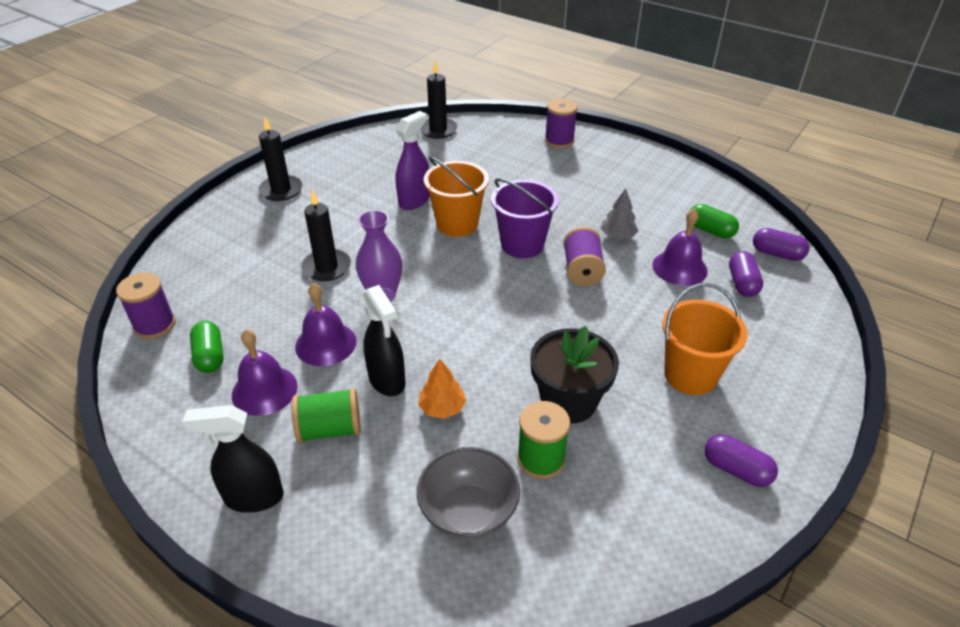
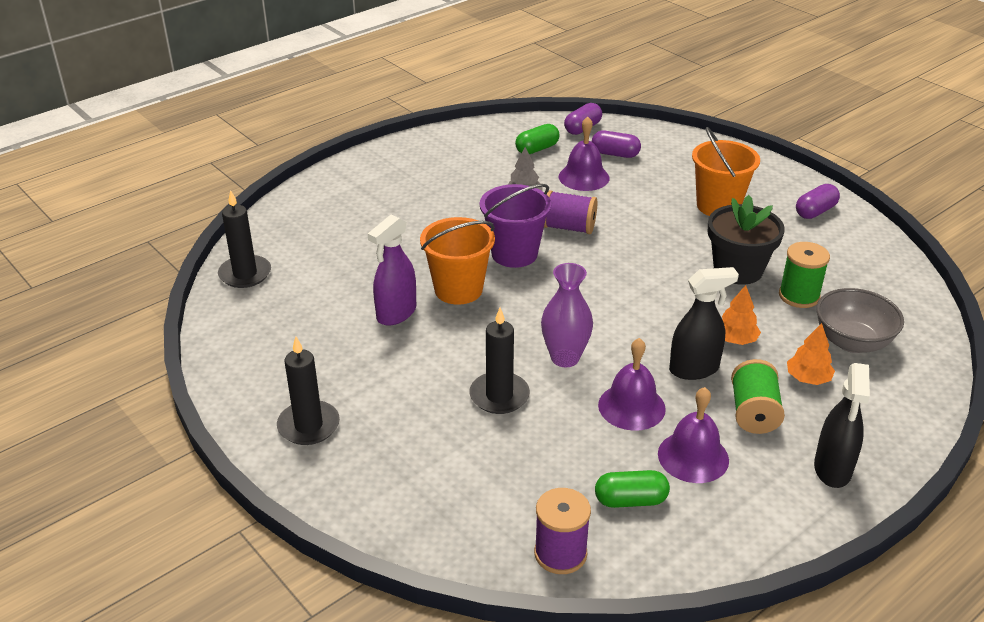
camera: 75 degrees left, 5 degrees down
(392, 472) = (808, 378): none -> orange tree
(414, 200) = (396, 313): purple spray bottle -> purple spray bottle turned 105 degrees counterclockwise
(559, 141) = (331, 194): purple spool -> none

